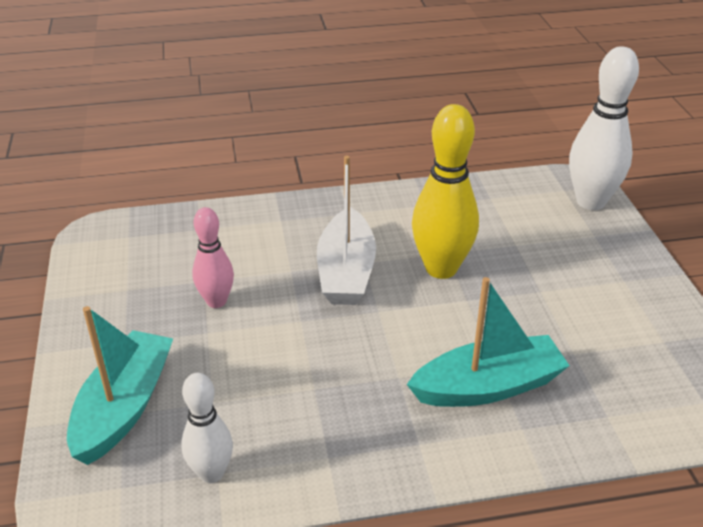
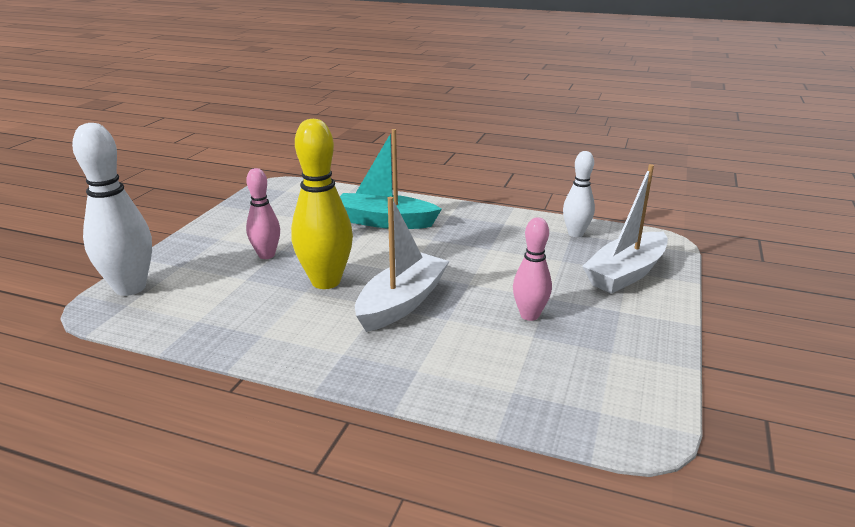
camera: 150 degrees left, 10 degrees down
(124, 407) = (626, 273): turquoise boat -> white boat
(541, 277) = (266, 255): none -> pink bowling pin

